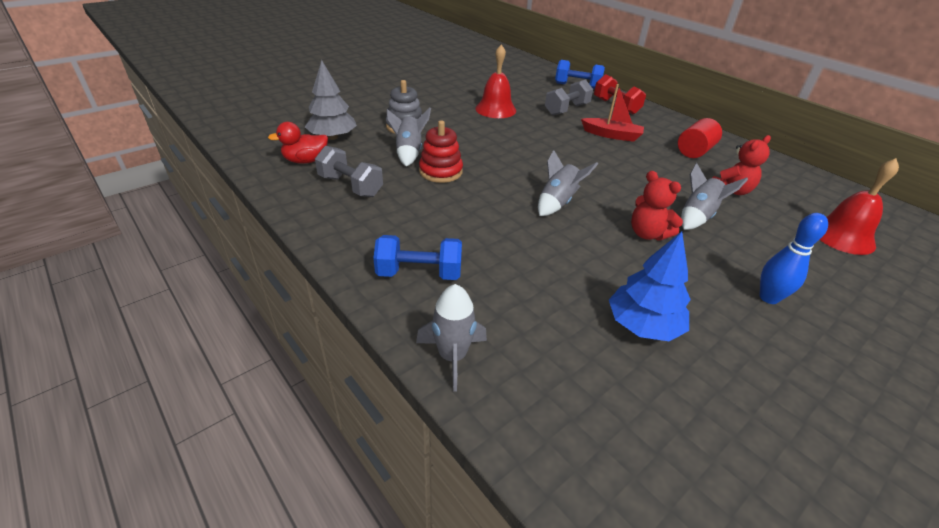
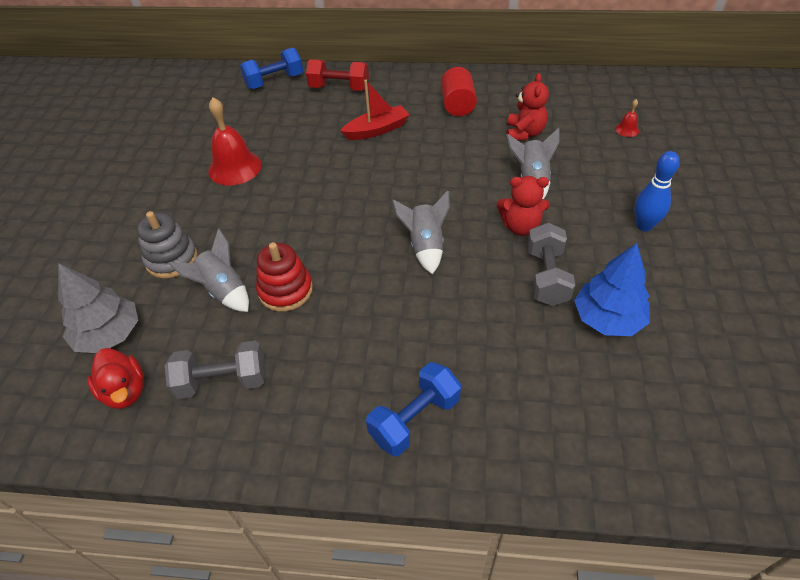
camera: 40 degrees left, 10 degrees up
(305, 161) = (125, 391): red duck -> red duck turned 60 degrees counterclockwise
(452, 356) = (534, 469): grey rocket -> none
(566, 109) = (302, 122): grey dumbbell -> grey dumbbell (546, 277)
(842, 236) = (627, 129): red bell -> red bell, size x0.45

